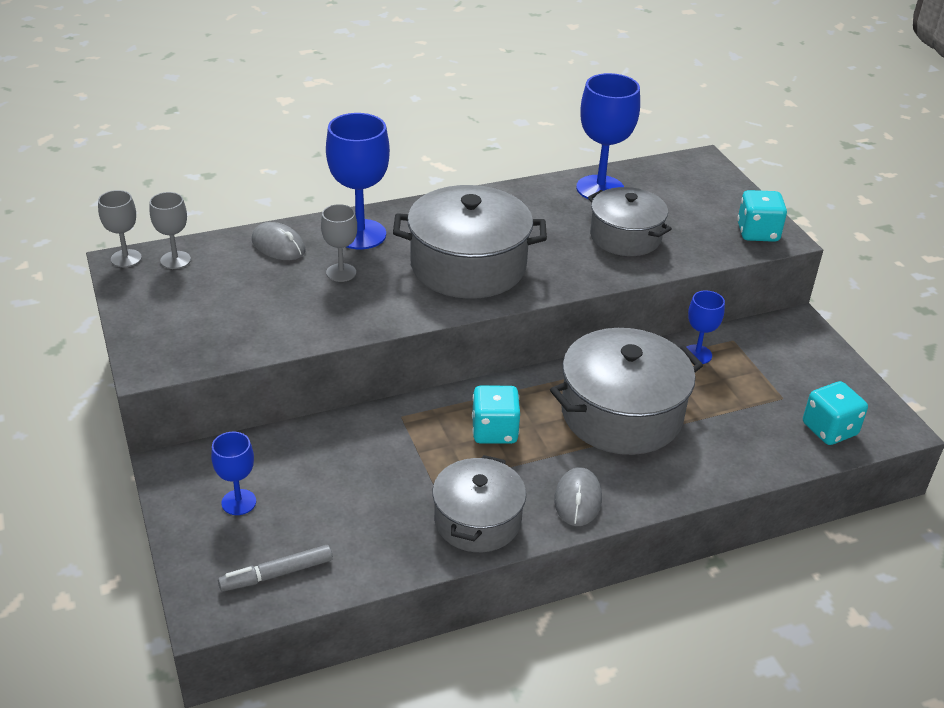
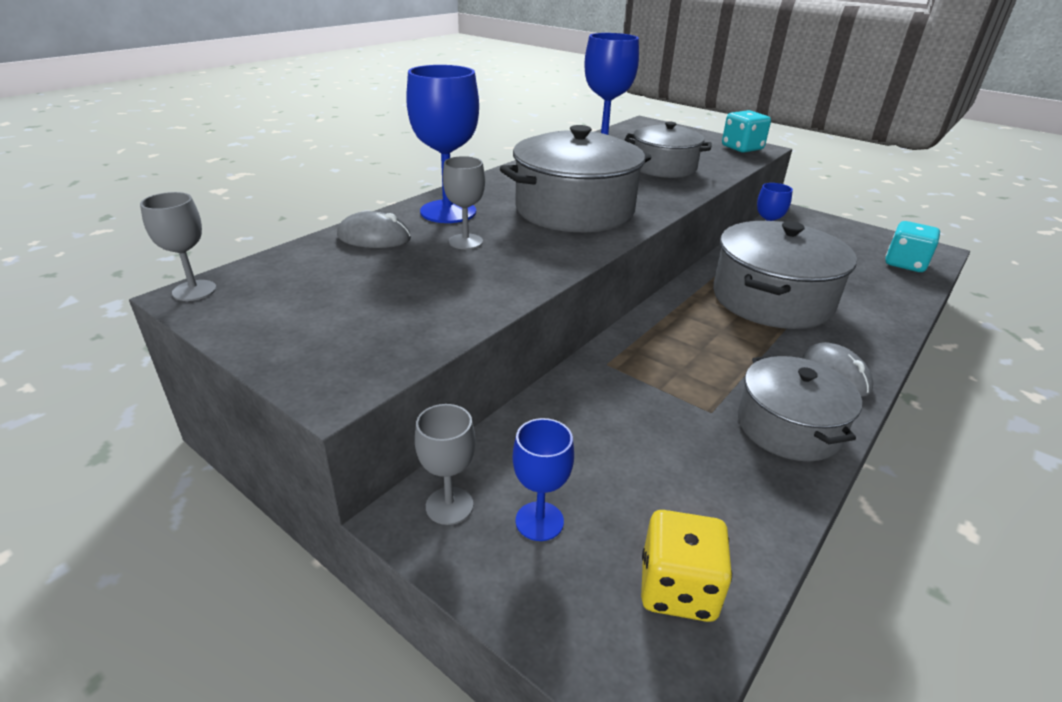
camera: 30 degrees left, 5 degrees down
(175, 260) = (264, 276): grey goblet -> grey goblet (449, 505)
(277, 574) = (677, 588): grey marker -> yellow dice
(494, 431) = (700, 346): turquoise dice -> none

